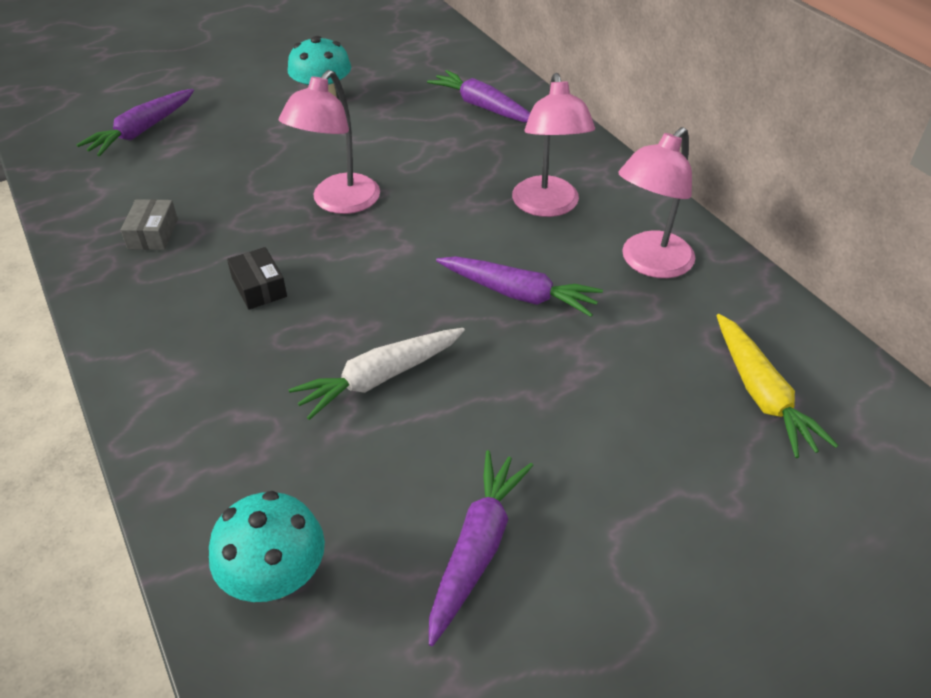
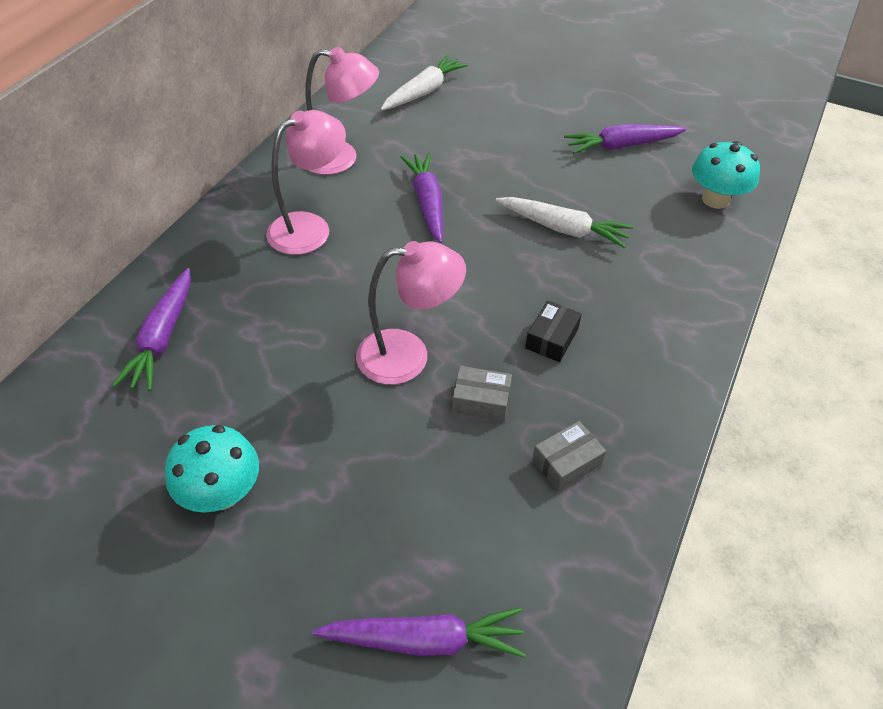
camera: 125 degrees left, 5 degrees up
(253, 219) = (481, 400): none -> grey box
(761, 394) = (424, 92): yellow carrot -> white carrot

